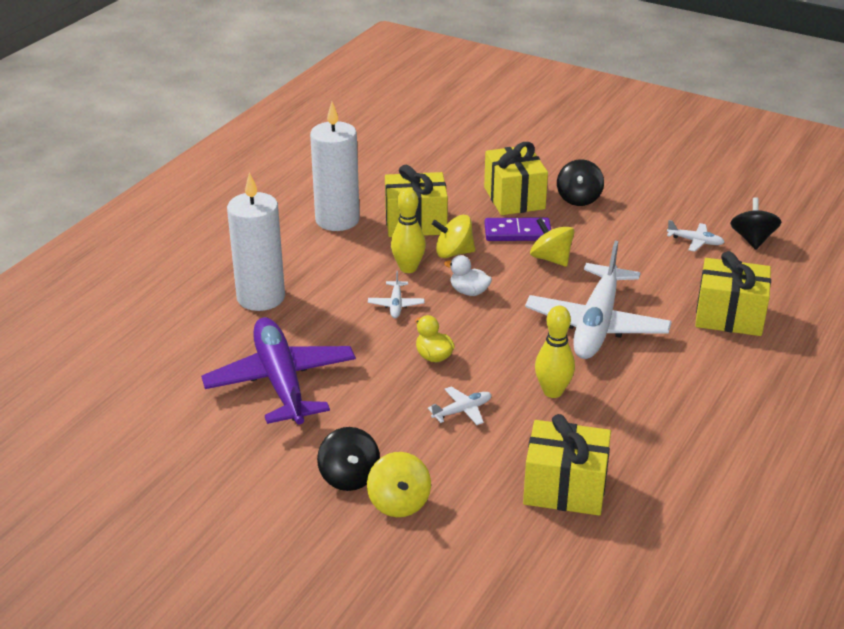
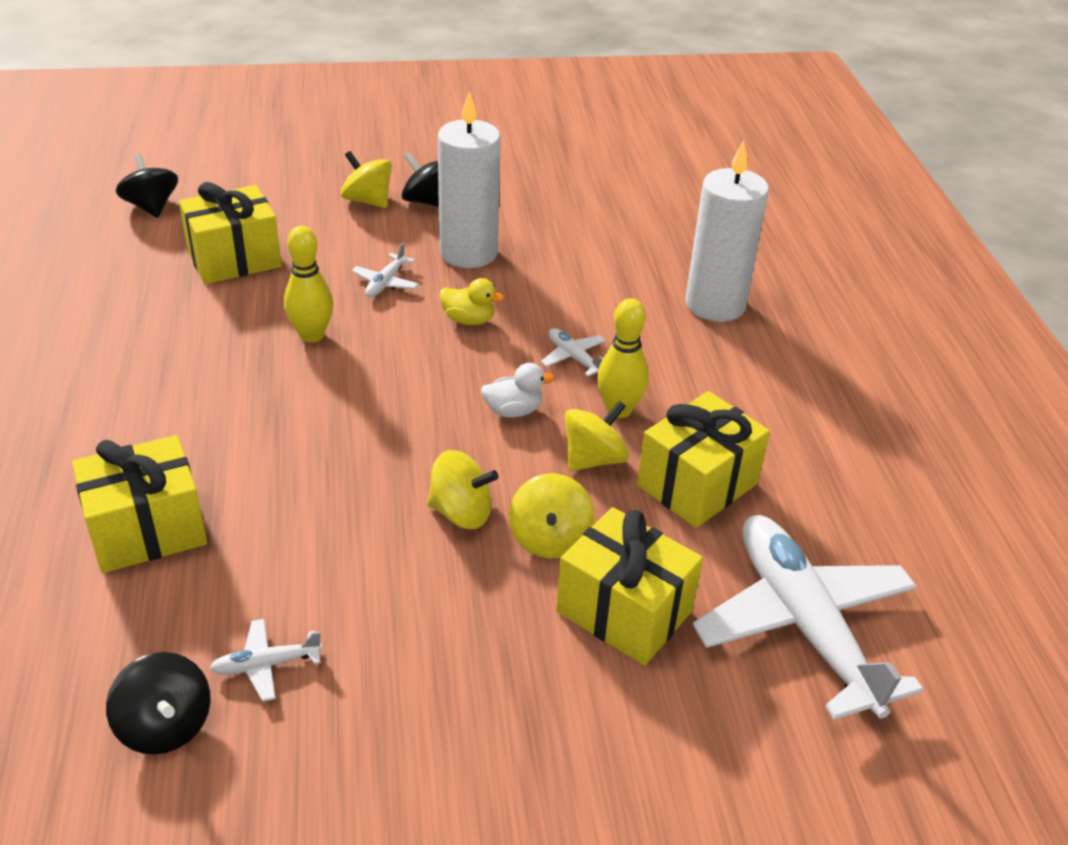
camera: 140 degrees right, 5 degrees up
(280, 381) = (578, 242): purple plane -> none
(337, 220) = (792, 439): white candle -> white candle (468, 253)
(517, 232) = (549, 539): purple domino -> yellow spinning top
(579, 198) = (526, 669): black spinning top -> black spinning top (151, 207)
(596, 325) = (321, 435): white plane -> white plane (804, 624)

